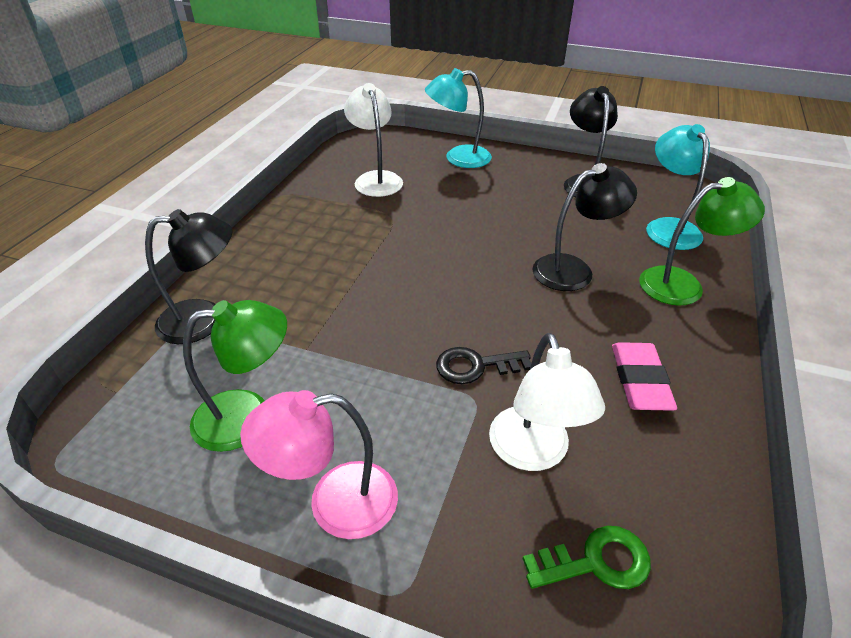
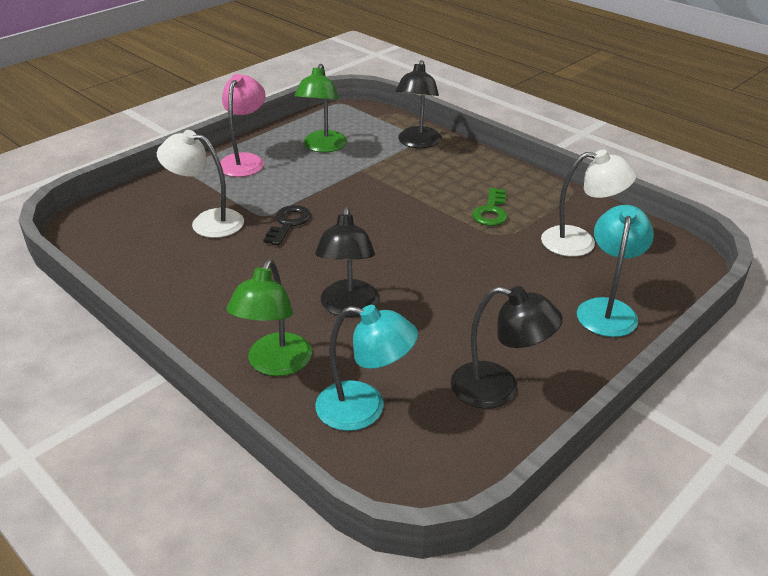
camera: 115 degrees right, 5 degrees down
(596, 562) = (135, 218): green key -> green key (491, 211)
(640, 380) = (209, 284): pink eraser -> none

